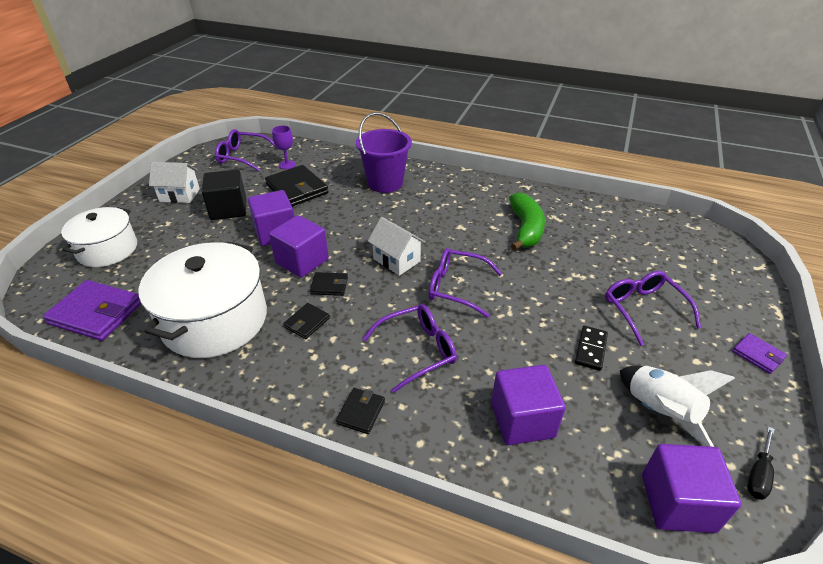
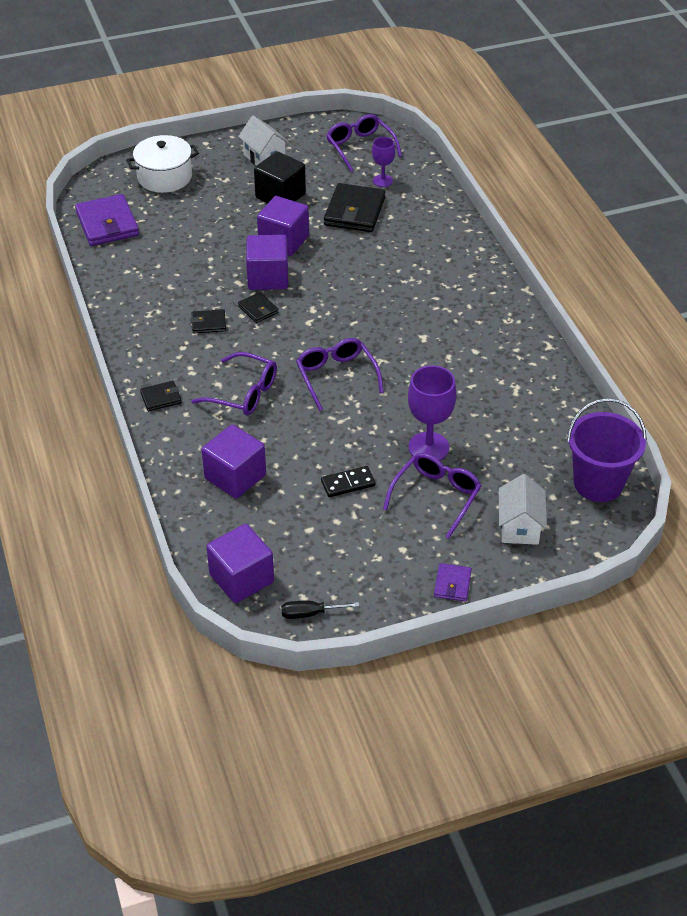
camera: 50 degrees right, 5 degrees up
(215, 320) = (161, 280): white pot -> none
(385, 183) = (432, 255): purple bucket -> purple bucket (598, 483)
(396, 260) = (330, 326): white house -> white house (519, 526)
(525, 229) = (471, 378): green banana -> none
(582, 284) = (428, 447): none -> purple goblet
(659, 411) = (319, 544): white rocket -> none

